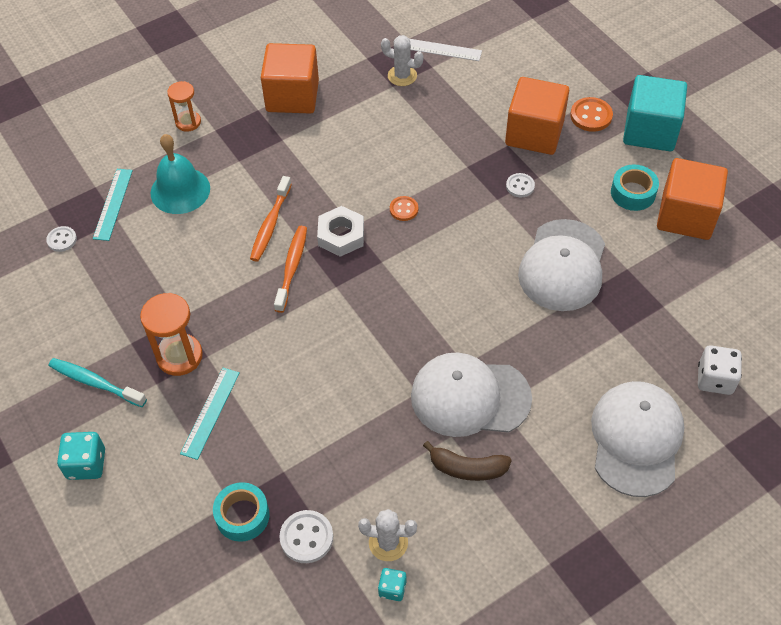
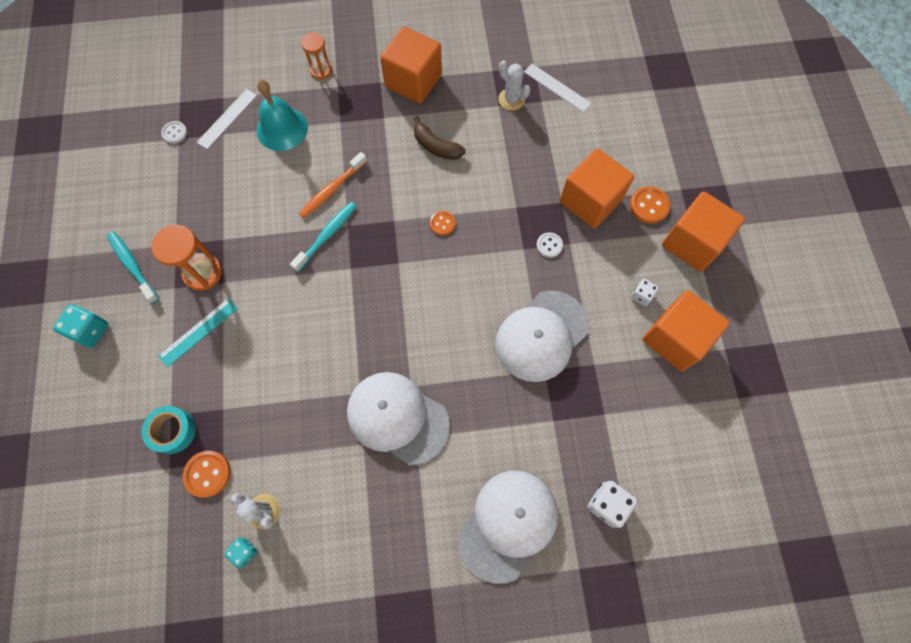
camera: 25 degrees right, 15 degrees up
(113, 204) = (227, 119): turquoise ruler -> white ruler
(292, 267) = (327, 235): orange toothbrush -> turquoise toothbrush
(306, 537) = (207, 474): white button -> orange button
(341, 235) = (380, 224): white nut -> none
(467, 468) = (359, 479): brown banana -> brown banana (436, 146)
(633, 193) = (641, 296): turquoise tape -> white dice
(650, 131) = (692, 243): turquoise cube -> orange cube

